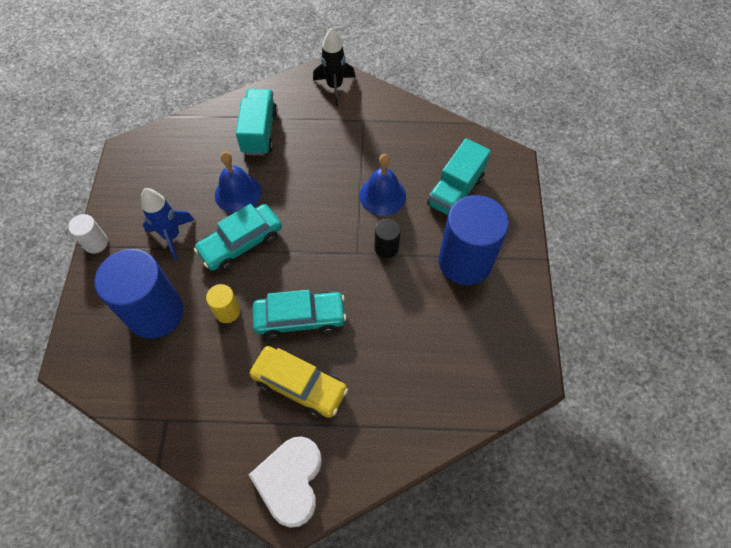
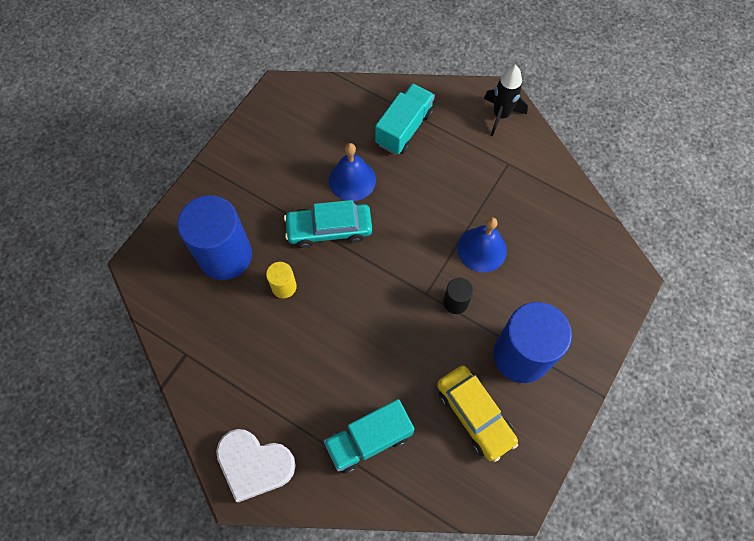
camera: 30 degrees right, 5 degrees up
(96, 243) = (210, 166): white cylinder -> none
(172, 236) = (275, 192): blue rocket -> none
(290, 481) = (254, 464): white heart -> white heart turned 105 degrees counterclockwise
(299, 385) = (307, 387): yellow car -> yellow car (474, 415)
(300, 318) = (341, 327): turquoise car -> none
(455, 191) = (555, 281): turquoise truck -> turquoise truck (369, 440)

